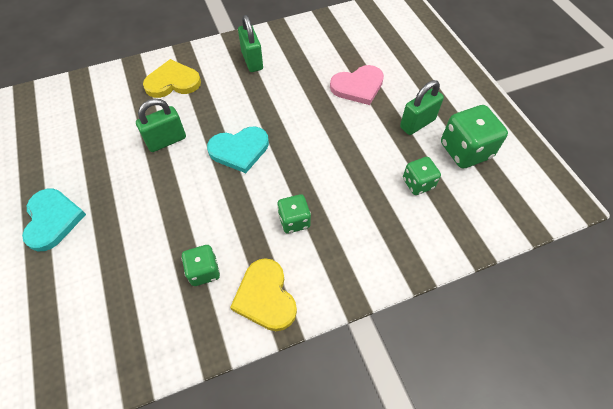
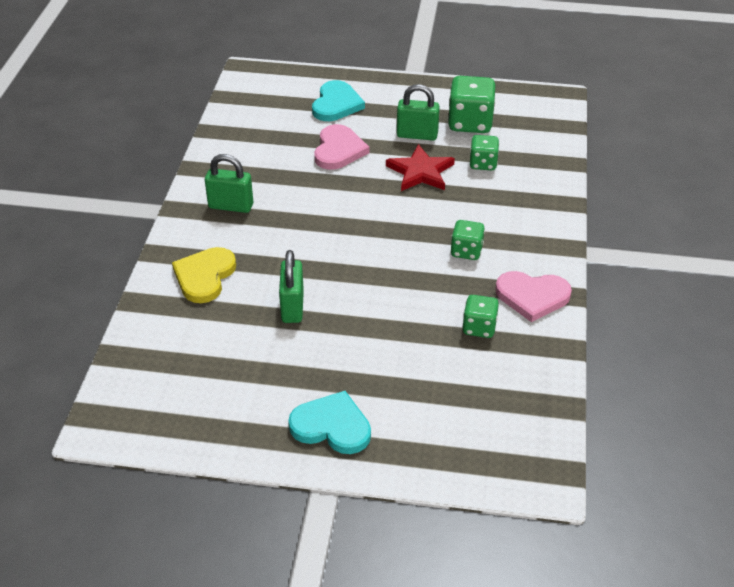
camera: 60 degrees left, 15 degrees down
(239, 150) = (352, 257): turquoise heart -> turquoise heart (336, 104)
(265, 297) = (532, 296): yellow heart -> pink heart
(372, 146) = (420, 172): none -> red star
(417, 123) = (417, 135): green padlock -> green padlock turned 75 degrees counterclockwise

